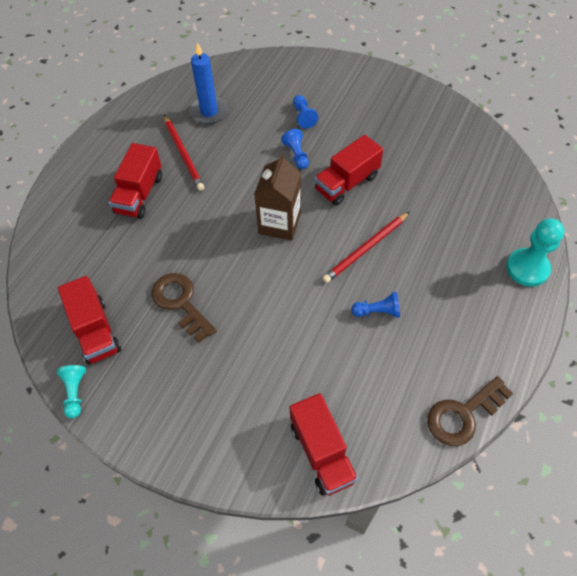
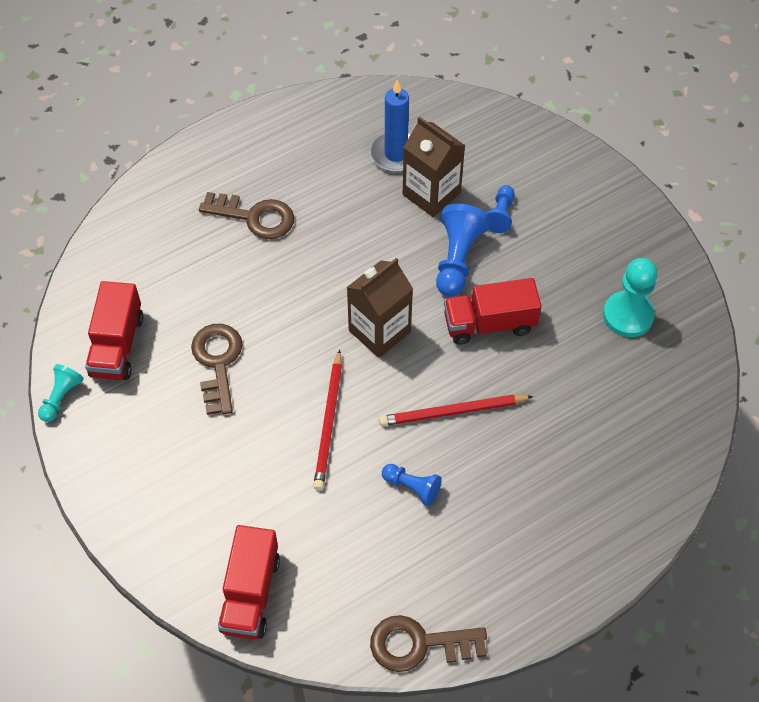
camera: 30 degrees right, 0 degrees up
(139, 194) = (254, 217): red truck -> brown key
(183, 154) = (332, 193): red pencil -> red pencil (329, 423)
(250, 124) = (431, 194): none -> brown carton
(296, 155) = (457, 259): blue pawn -> blue pawn, size x1.69
(527, 268) = (619, 536): turquoise pawn -> turquoise pawn (628, 315)

